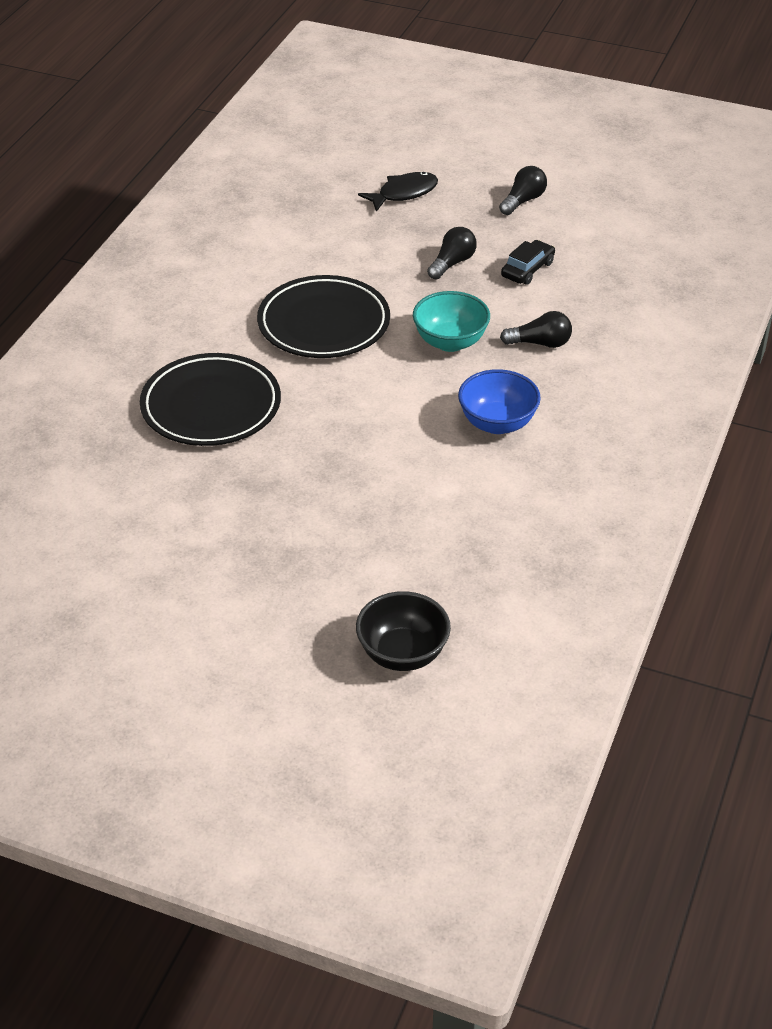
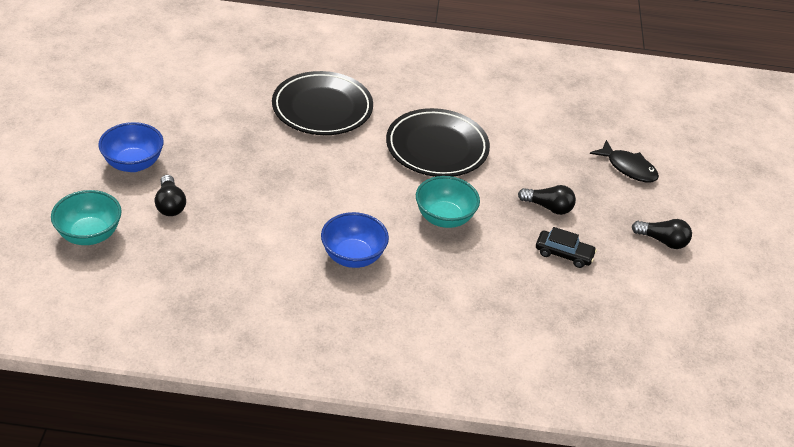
camera: 70 degrees right, 0 degrees up
(268, 600) = (133, 164): none -> blue bowl
(402, 654) = (90, 235): black bowl -> turquoise bowl
(540, 343) = (465, 272): black light bulb -> black light bulb (170, 205)

